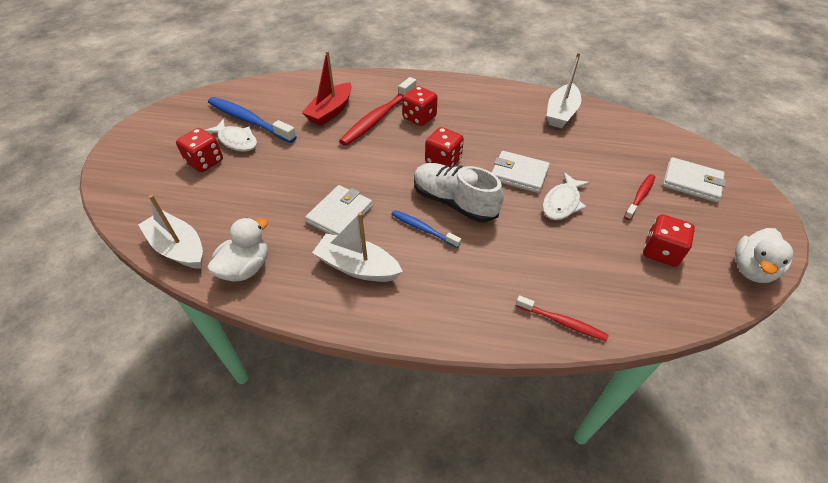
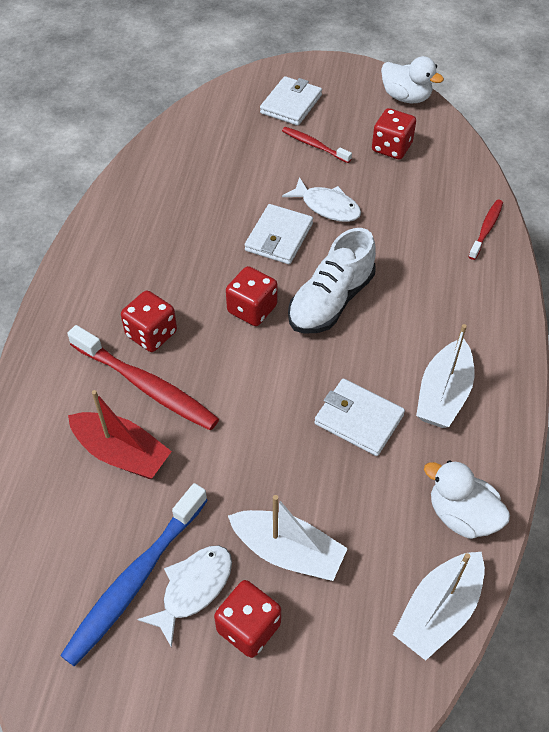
camera: 90 degrees left, 5 degrees up
(423, 229) = (377, 332): blue toothbrush -> none
(561, 113) = (157, 183): white boat -> white boat (288, 552)

